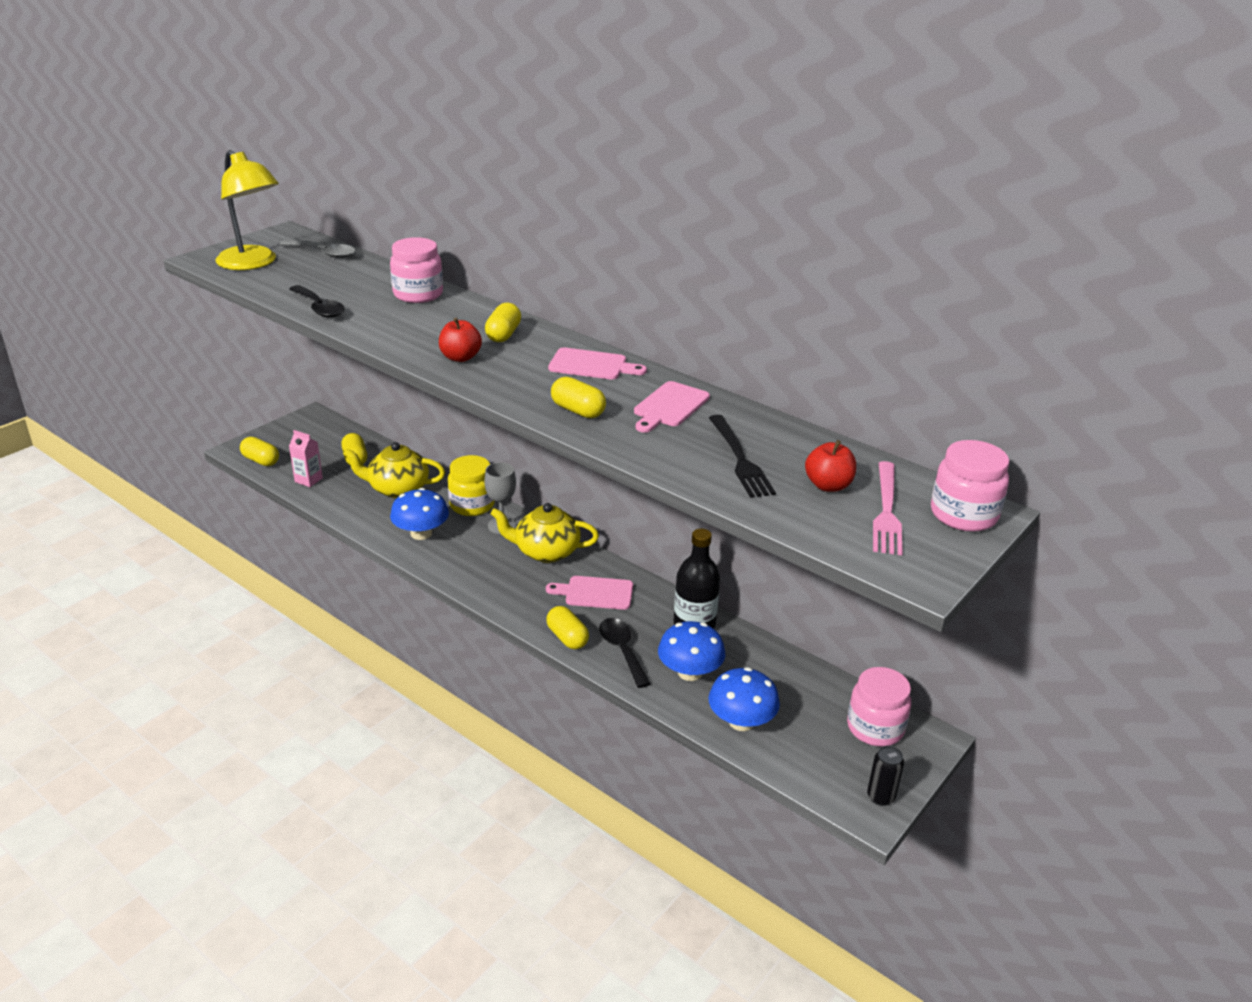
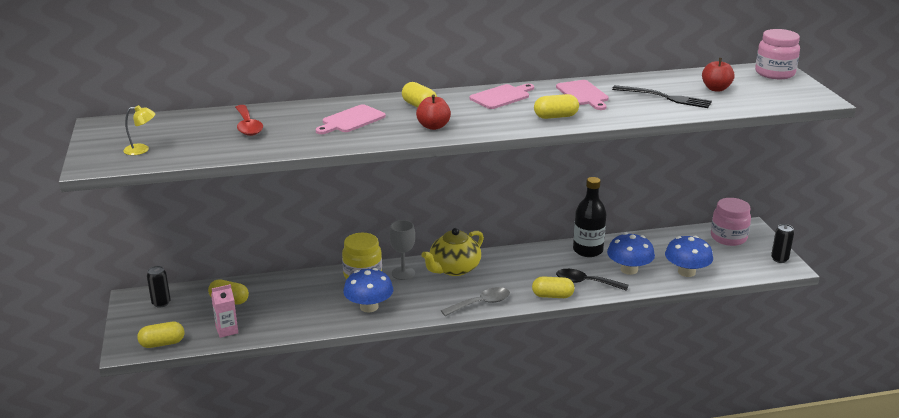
camera: 50 degrees left, 5 degrees down
(252, 263) = (142, 150): yellow lamp -> yellow lamp, size x0.43
(318, 431) = (161, 303): none -> black can
(319, 308) = (275, 147): black spoon -> none
(324, 253) = (174, 122): grey spoon -> grey spoon (481, 303)
(352, 282) = (248, 126): none -> red spoon
(397, 488) = (298, 296): yellow teapot -> none
(418, 294) = (310, 112): pink jar -> none
(595, 593) = (519, 269): pink cutting board -> pink cutting board (351, 120)
(886, 511) = (754, 86): pink fork -> none

